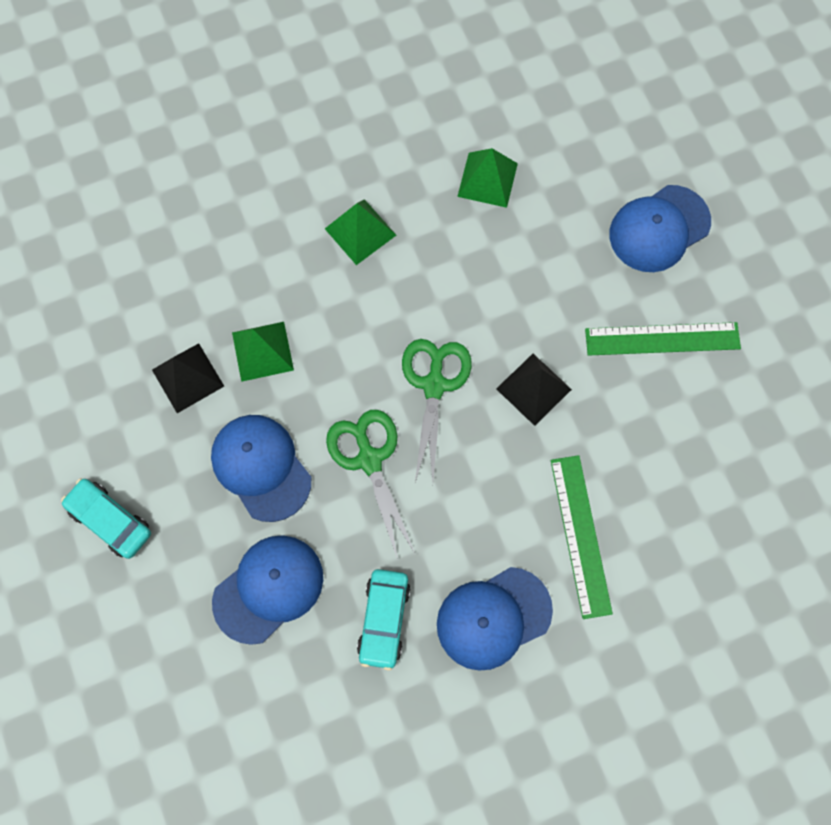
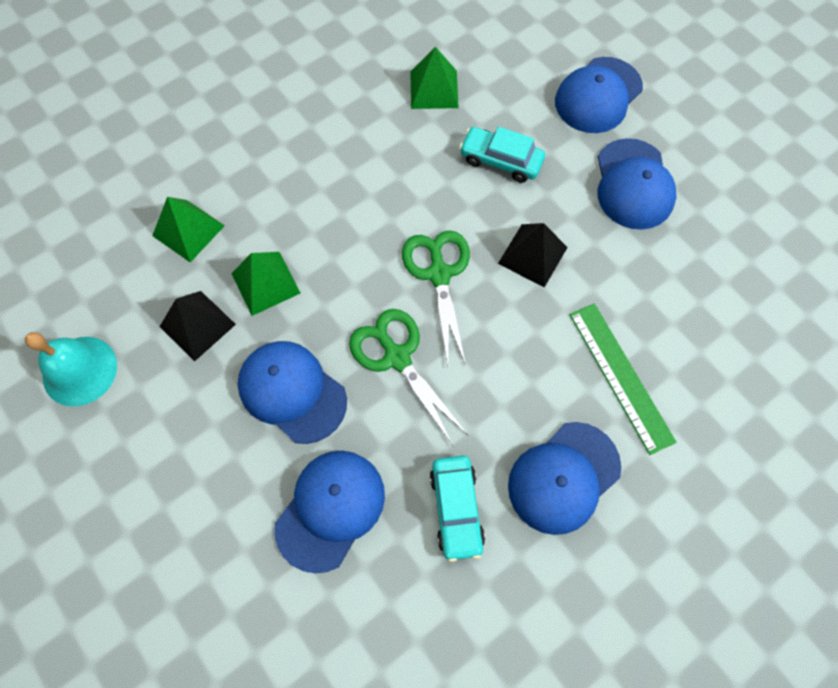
camera: 15 degrees left, 5 degrees down
(69, 395) = (80, 370): none -> turquoise bell
(110, 520) = (149, 484): turquoise car -> turquoise car (500, 160)
(360, 232) = (330, 157): green pyramid -> green pyramid (188, 230)
(662, 338) = (633, 184): green ruler -> blue cap

